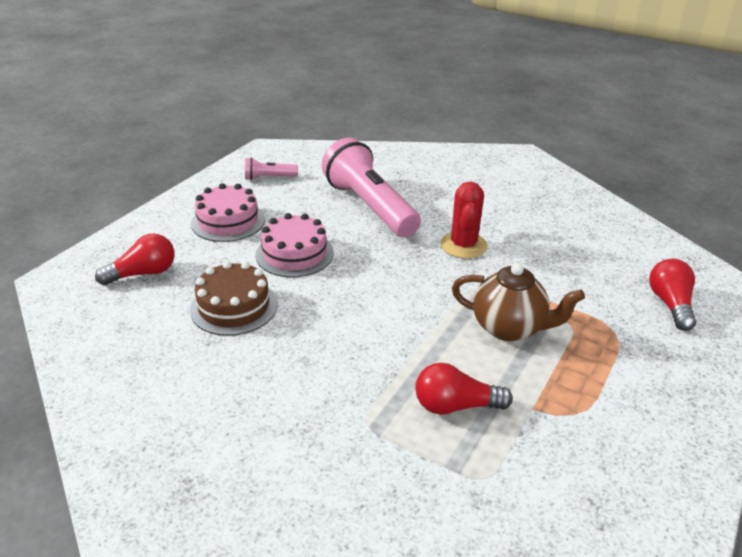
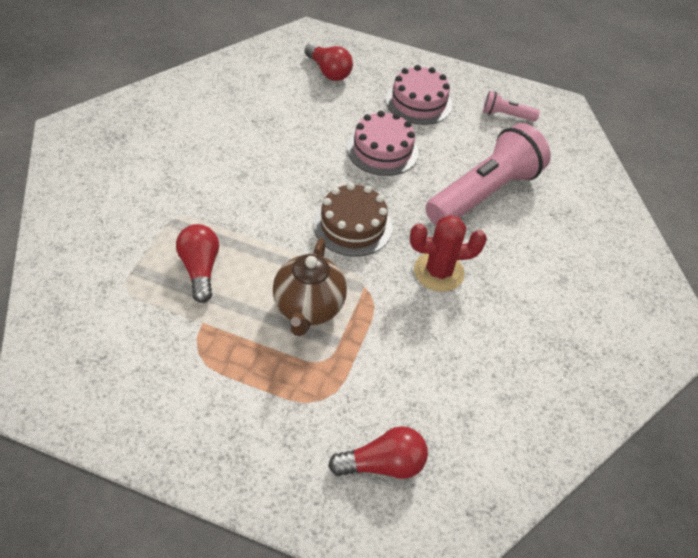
camera: 75 degrees right, 15 degrees up
(234, 307) = (299, 126): brown cake -> brown cake (352, 226)
(268, 178) = (506, 115): pink flashlight -> pink flashlight turned 60 degrees counterclockwise

